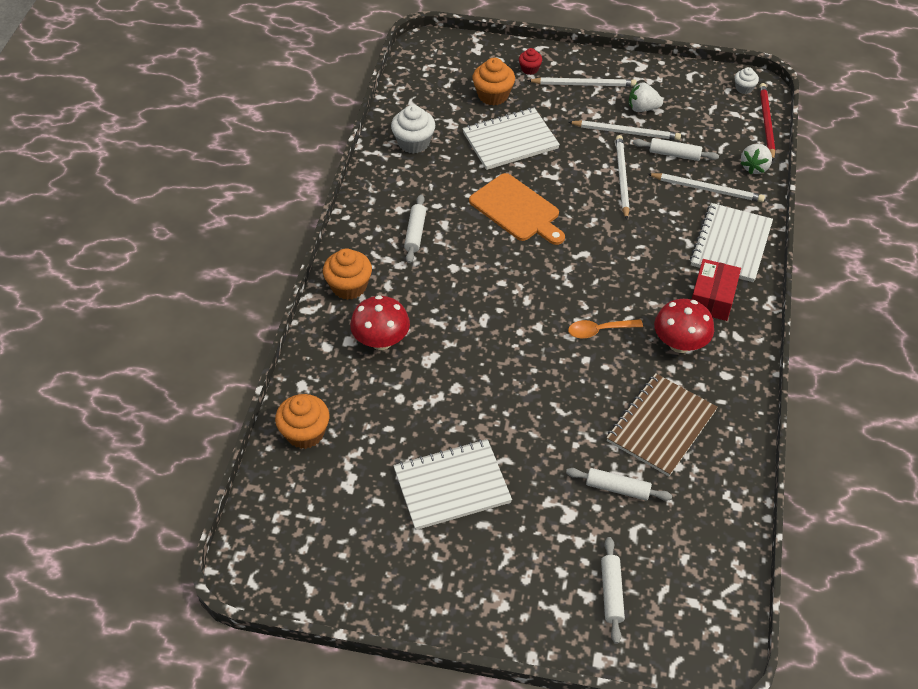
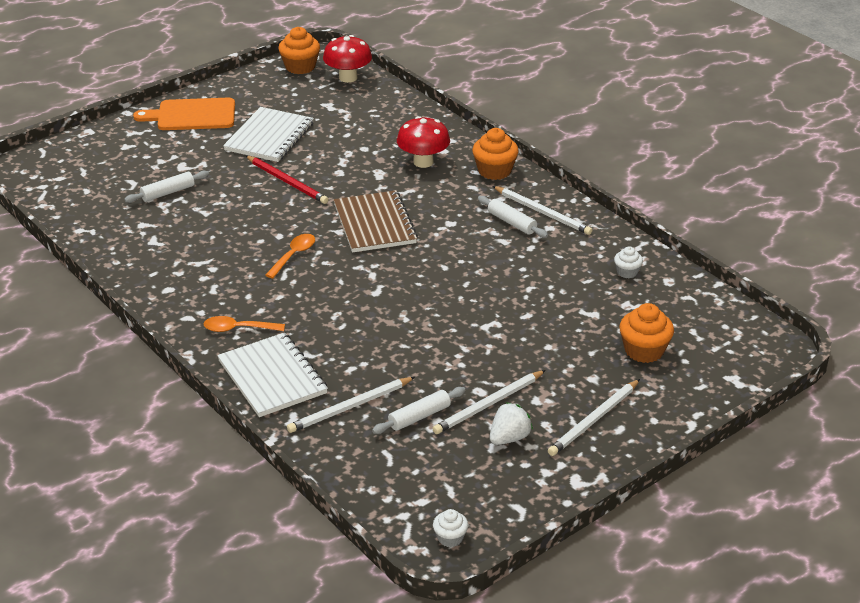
camera: 130 degrees right, 15 degrees down
(305, 433) = (389, 106): orange cupcake -> orange cupcake (300, 67)
(413, 142) = (627, 272): white cupcake -> white cupcake, size x0.57
(510, 140) = (564, 326): white notebook -> none
(517, 210) = (471, 284): orange cutting board -> orange cutting board (192, 115)
(529, 69) = (660, 397): red cupcake -> none
(611, 593) = (113, 154): white rolling pin -> none
(622, 177) = (433, 364): white pencil -> white pencil (543, 212)
(661, 426) = (179, 235): brown notebook -> brown notebook (375, 224)
(680, 344) = (225, 285): red mushroom -> red mushroom (348, 78)
(712, 298) = (238, 329): red box -> orange spoon
(754, 167) = (334, 459): white strawberry -> none
(766, 122) = (380, 515): red pencil -> red pencil (287, 182)

